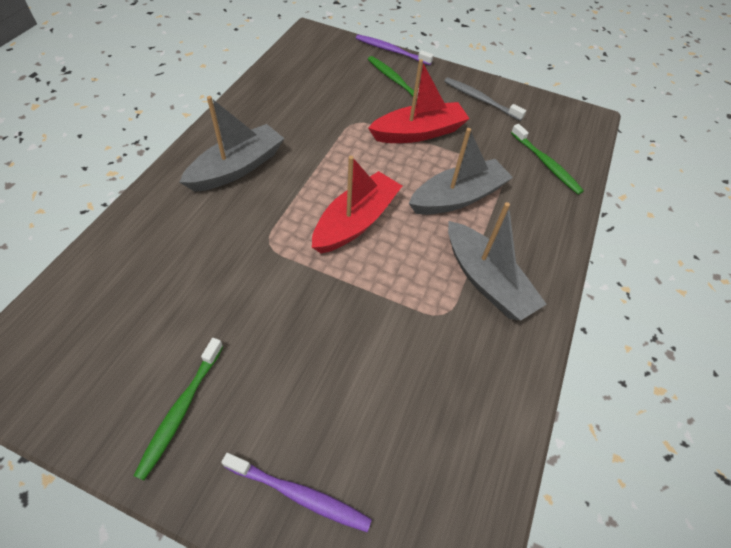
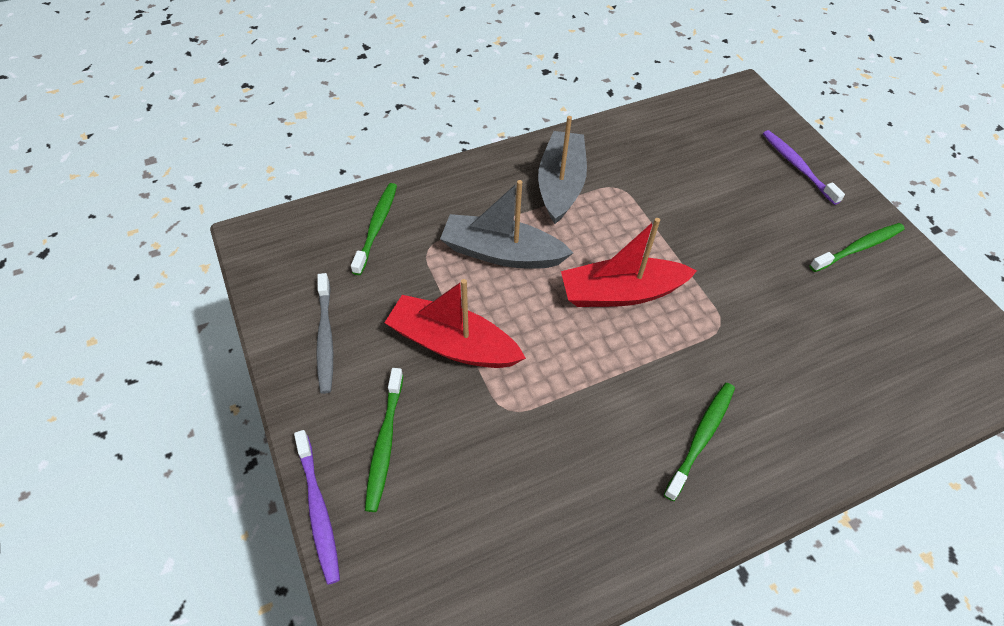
camera: 135 degrees left, 0 degrees up
(237, 168) = (701, 437): grey boat -> green toothbrush

